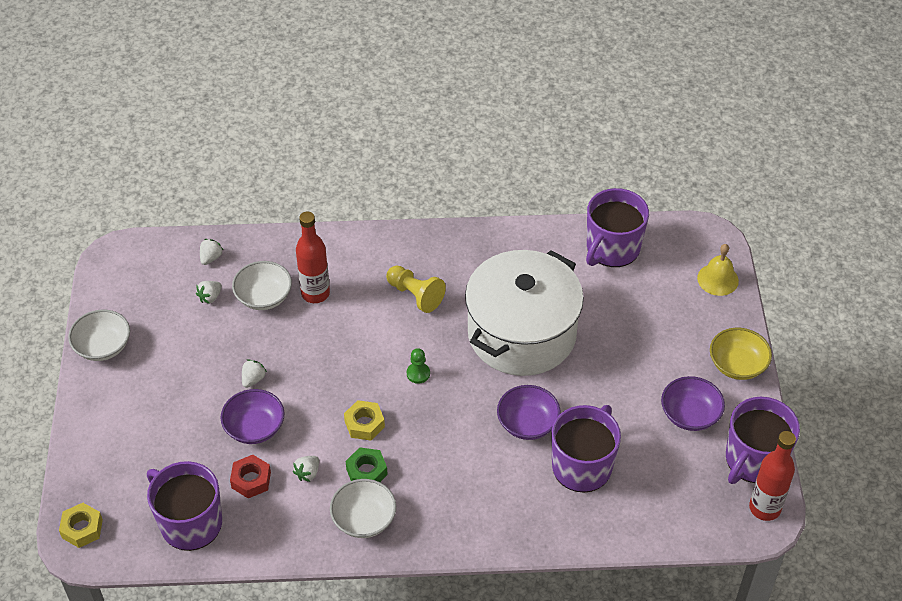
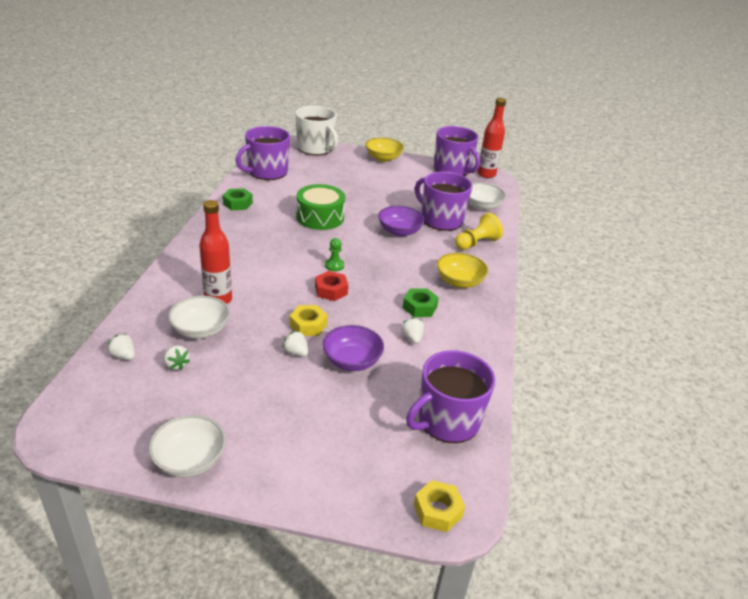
camera: 80 degrees left, 15 degrees down
(251, 480) = (409, 372): red nut -> red nut (331, 290)
(308, 473) = (412, 338): white strawberry -> white strawberry turned 150 degrees counterclockwise
(364, 424) = (372, 300): yellow nut -> yellow nut (308, 325)
(364, 519) = (464, 317): white bowl -> white bowl (481, 206)
(415, 295) = (255, 252): yellow pawn -> yellow pawn (476, 243)
(436, 505) = (459, 281): none -> yellow bowl
(514, 246) = (237, 203): none -> green nut
(522, 333) = (320, 217): white pot -> green drum
(612, 248) = (267, 172): purple mug -> purple mug turned 90 degrees clockwise
(690, 414) = (414, 179): purple bowl -> none
(717, 279) = (316, 148): yellow bell -> white mug

